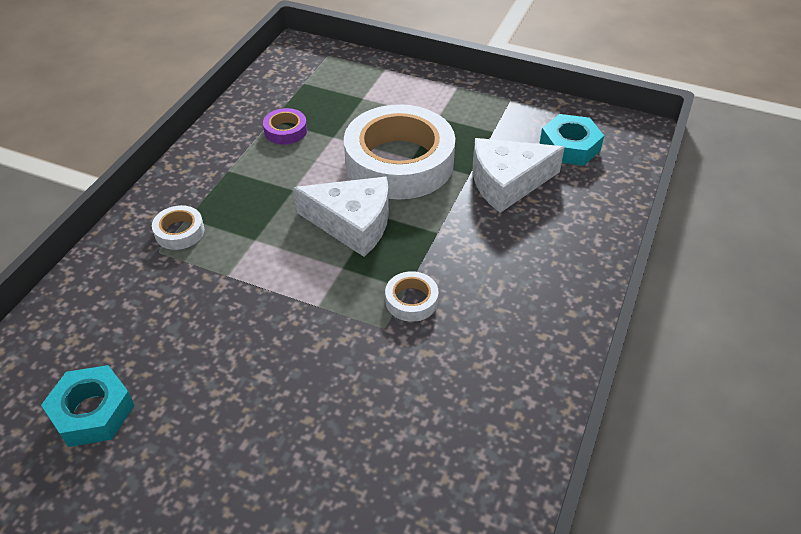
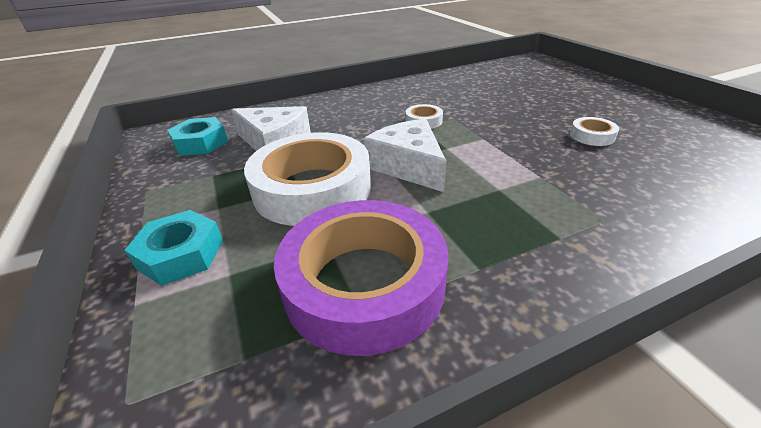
camera: 135 degrees left, 10 degrees down
(92, 412) = (678, 147): turquoise nut -> turquoise nut (181, 254)
(179, 232) = (574, 227): white tape -> white tape (592, 136)
(285, 131) = (364, 283): purple tape -> purple tape, size x2.44

